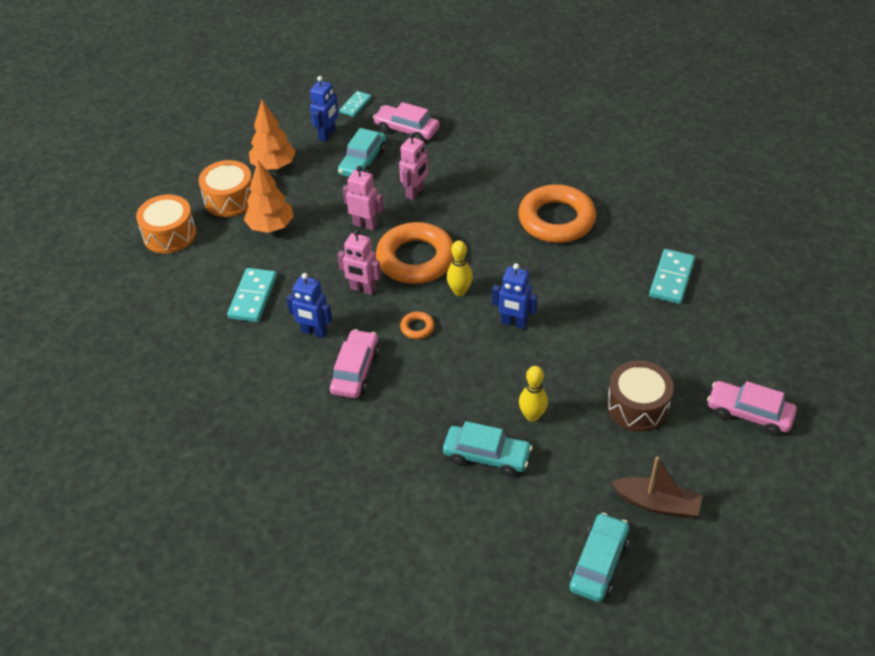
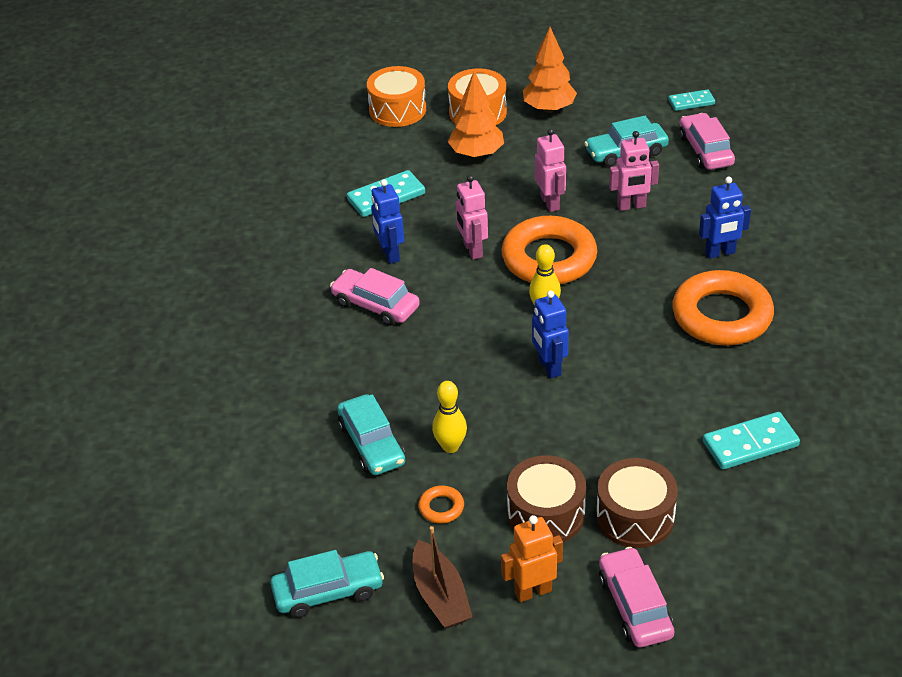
camera: 50 degrees right, 5 degrees down
(327, 135) = (630, 111): blue robot -> blue robot (720, 253)
(355, 370) = (375, 305): pink car -> pink car turned 120 degrees counterclockwise
(417, 327) = (468, 310): orange ring -> orange ring (441, 507)
(679, 366) = (635, 517): none -> brown drum
(695, 454) = (532, 591): none -> orange robot

